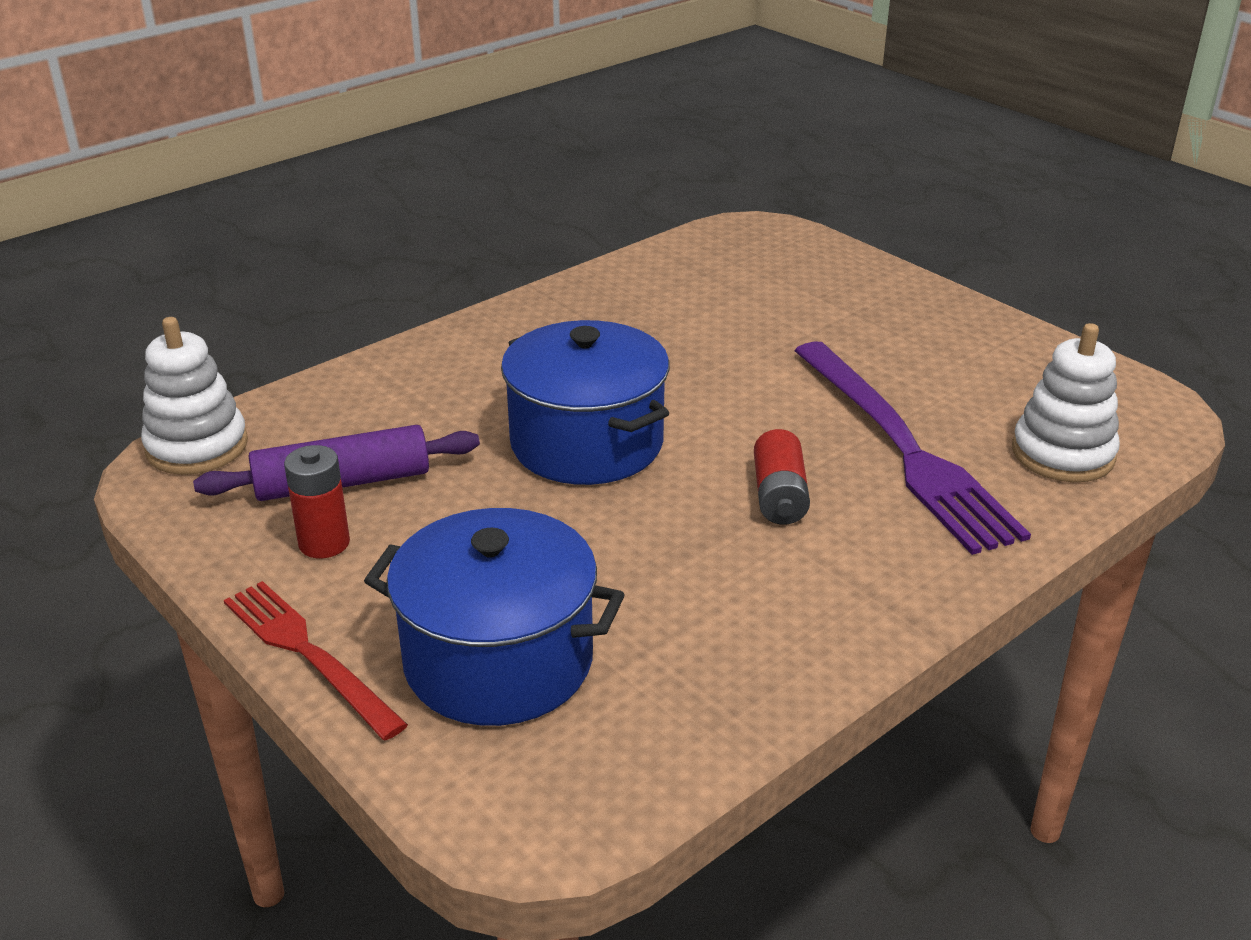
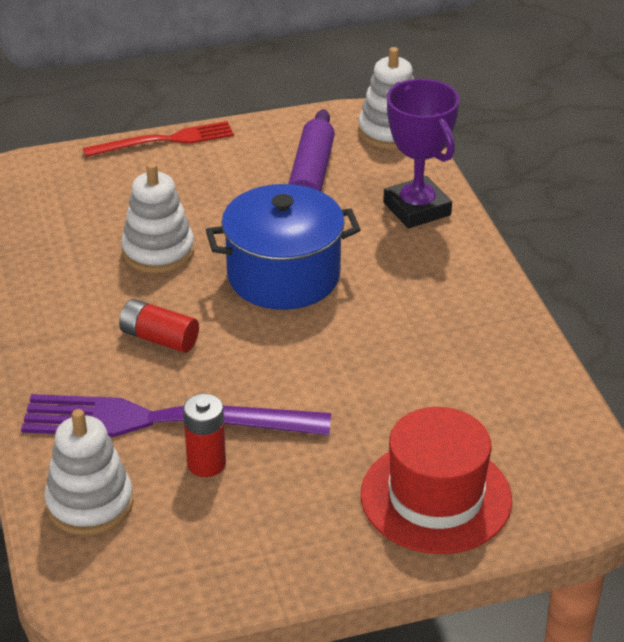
camera: 115 degrees right, 5 degrees up
(324, 543) = (254, 159): red battery -> red battery (206, 463)
(383, 387) = (417, 209): none -> purple trophy
(498, 661) = (107, 193): blue pot -> none
(609, 556) = (158, 251): none -> white stacking toy
(838, 286) = (436, 497): none -> red hat

